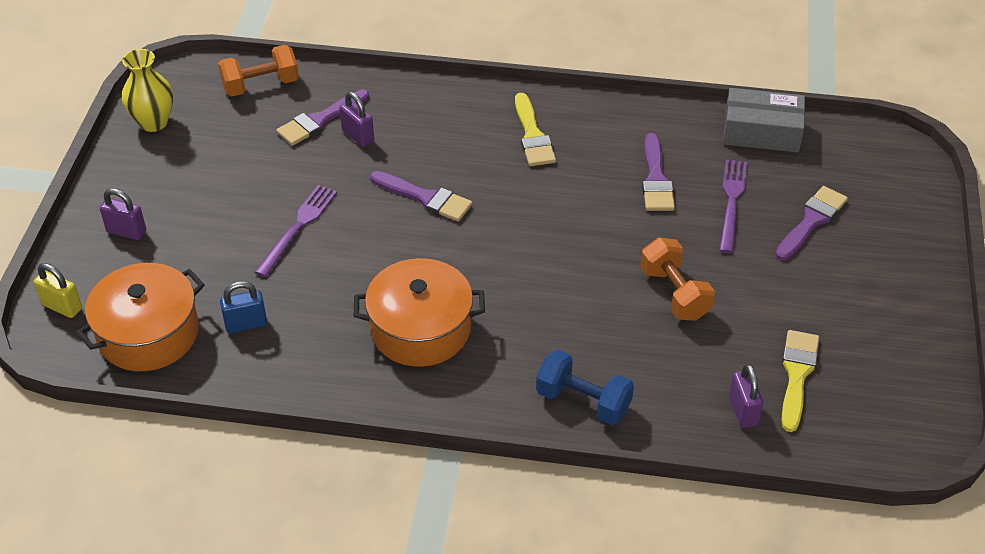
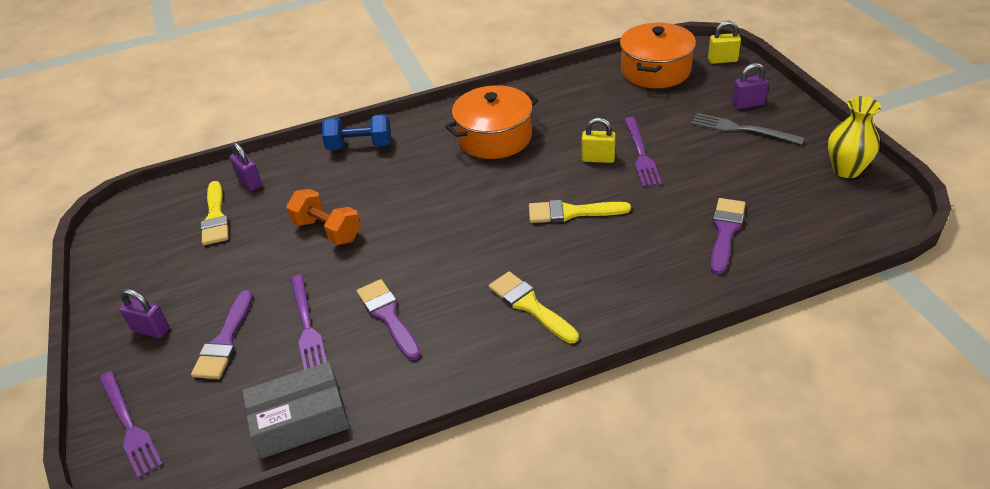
camera: 155 degrees right, 5 degrees down
(174, 205) = (742, 129): none -> grey fork
(246, 324) = (605, 96): blue padlock -> none
(261, 85) = (814, 236): orange dumbbell -> none
(343, 243) = (598, 159): none -> yellow padlock
(358, 136) = (678, 233): purple padlock -> purple padlock (151, 330)
(425, 198) = (571, 212): purple brush -> yellow brush
(905, 185) = (129, 425): none -> purple fork

